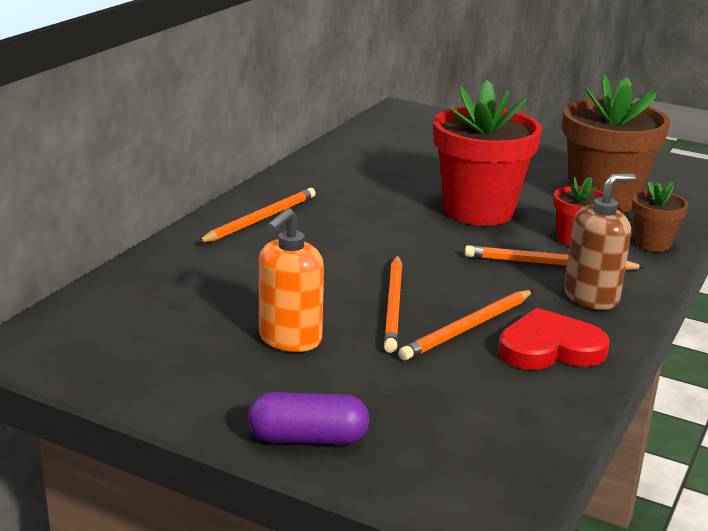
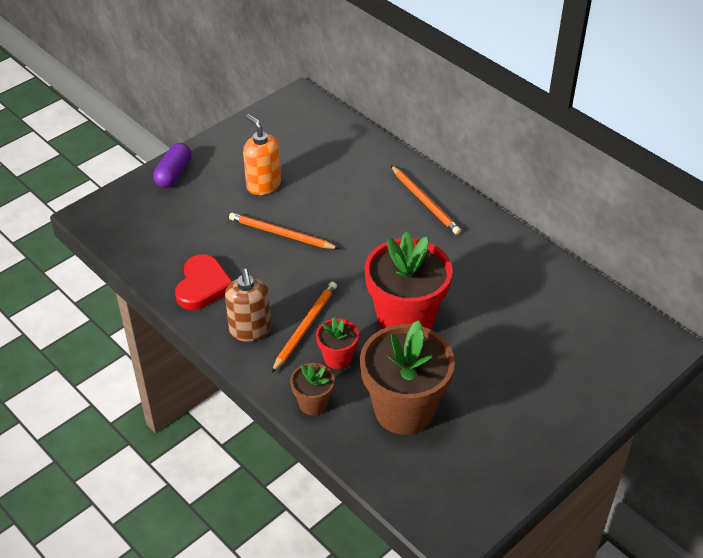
camera: 110 degrees right, 20 degrees up
(467, 328) = (241, 257): orange pencil -> none

